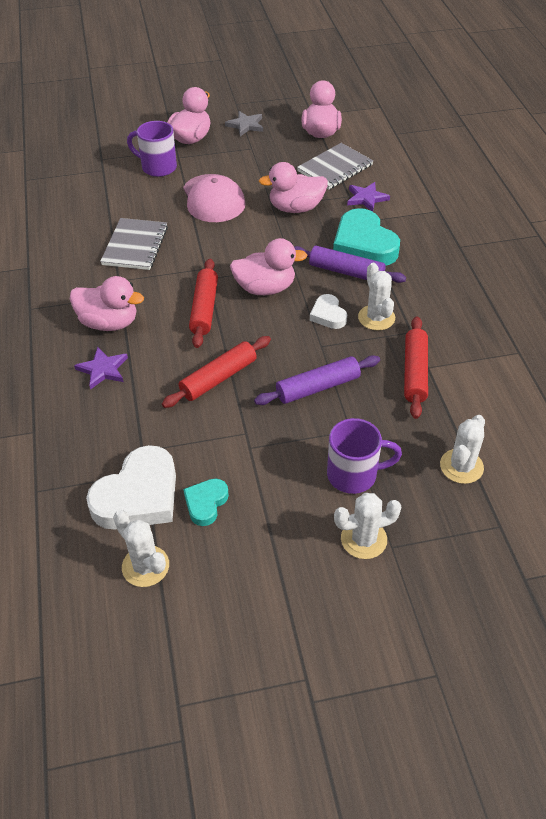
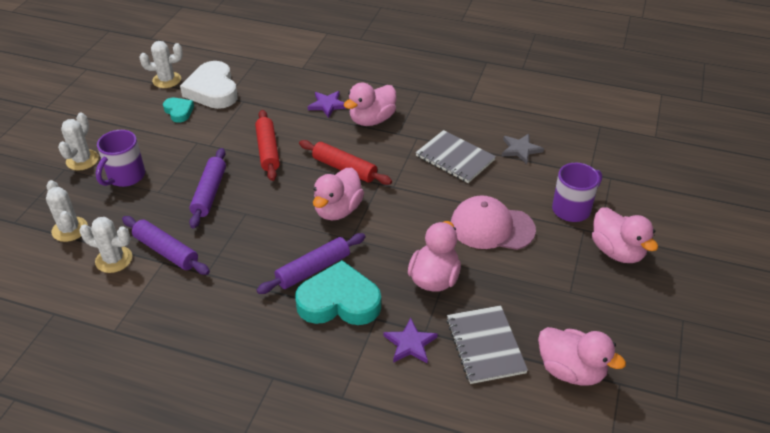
camera: 120 degrees right, 5 degrees down
(245, 125) = (624, 307): grey star -> grey star (520, 149)
(328, 315) = (273, 232): white heart -> none
(376, 318) = (242, 260): white cactus -> white cactus (114, 259)
(415, 372) = (166, 251): red rolling pin -> purple rolling pin

